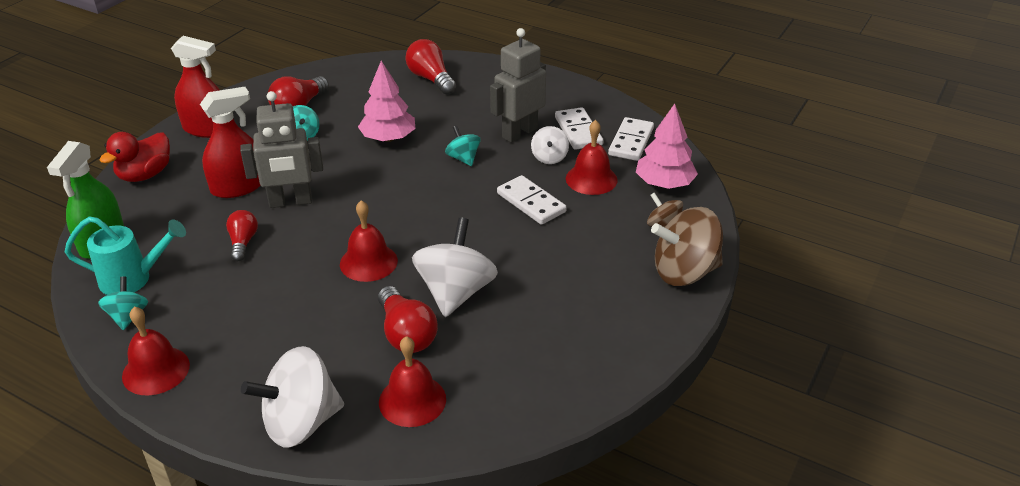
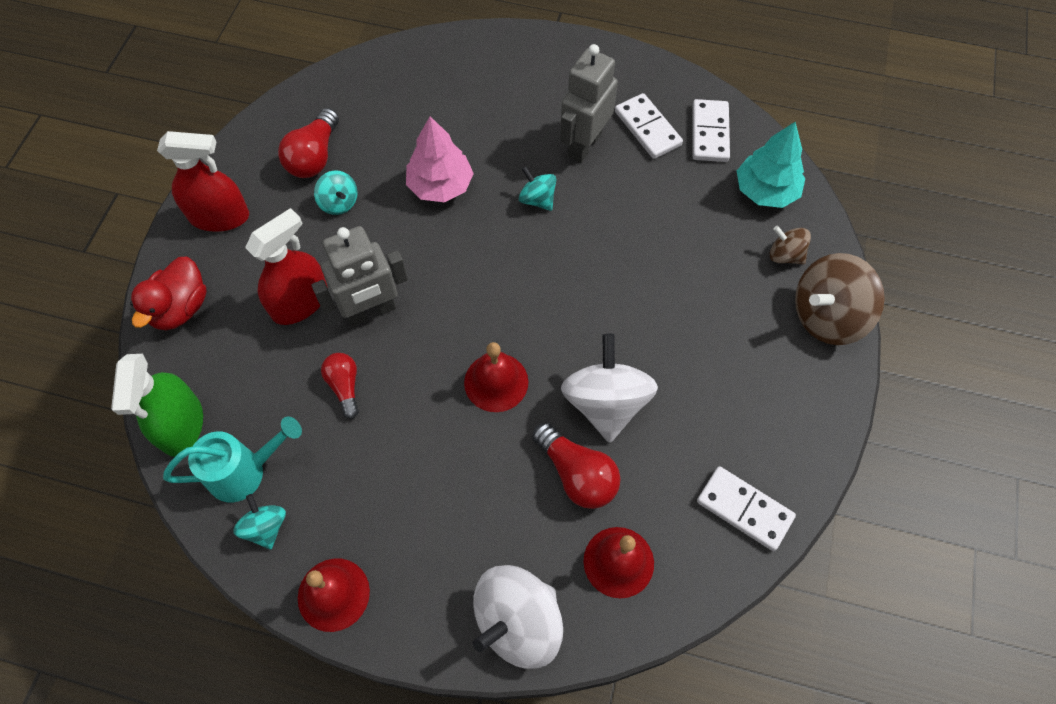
camera: 15 degrees left, 25 degrees up
(431, 79) = (450, 76): red light bulb -> none
(531, 203) = (636, 252): white domino -> white domino (744, 509)
(549, 157) = (631, 177): white spinning top -> none
(591, 179) = (687, 201): red bell -> none
(664, 184) = (766, 191): pink tree -> turquoise tree

